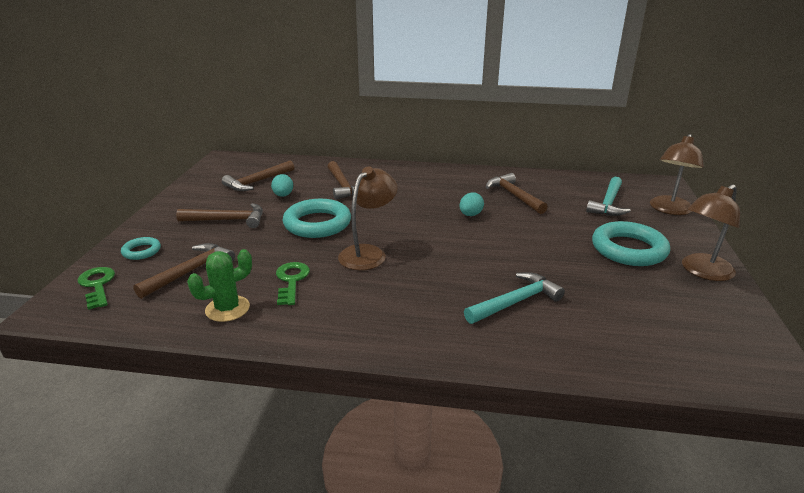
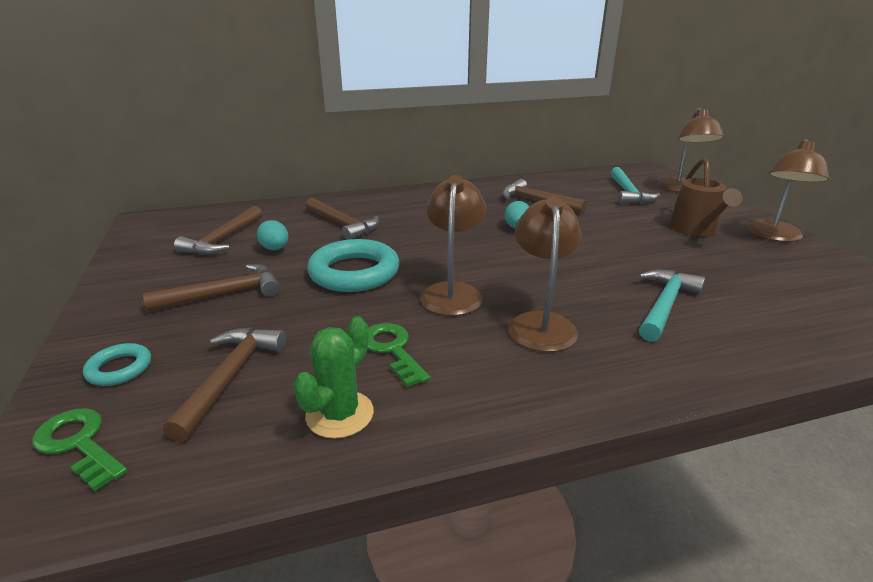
camera: 25 degrees left, 0 degrees up
(405, 290) = (541, 323): none -> brown lamp
(628, 249) = (695, 230): turquoise ring -> brown watering can

